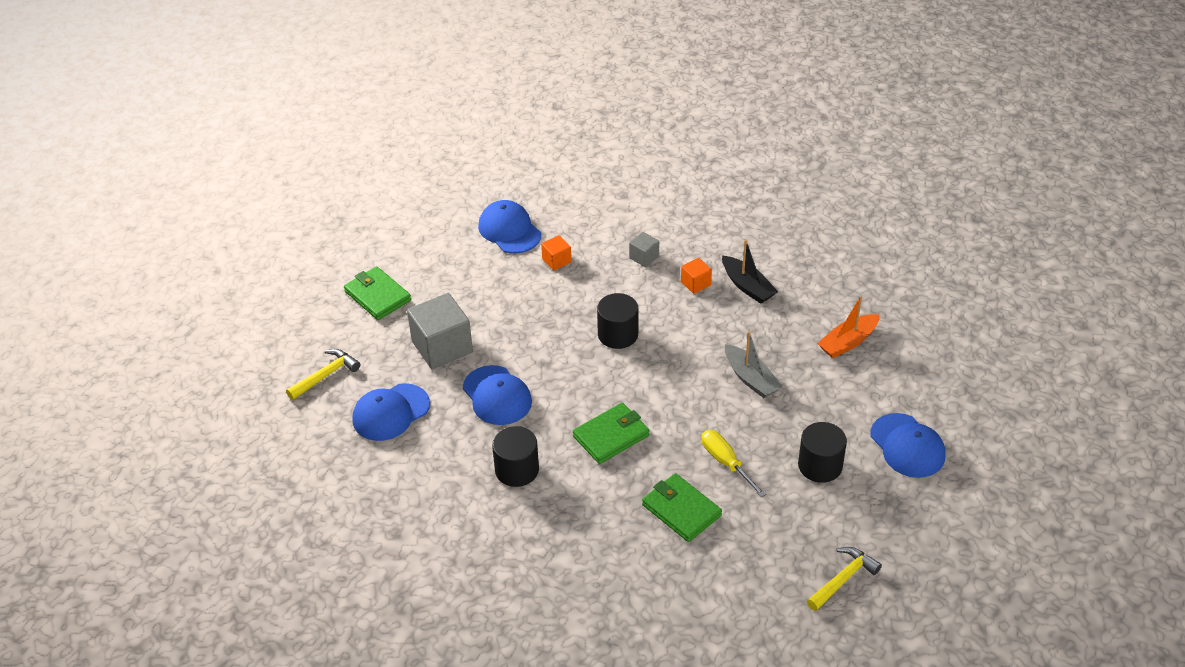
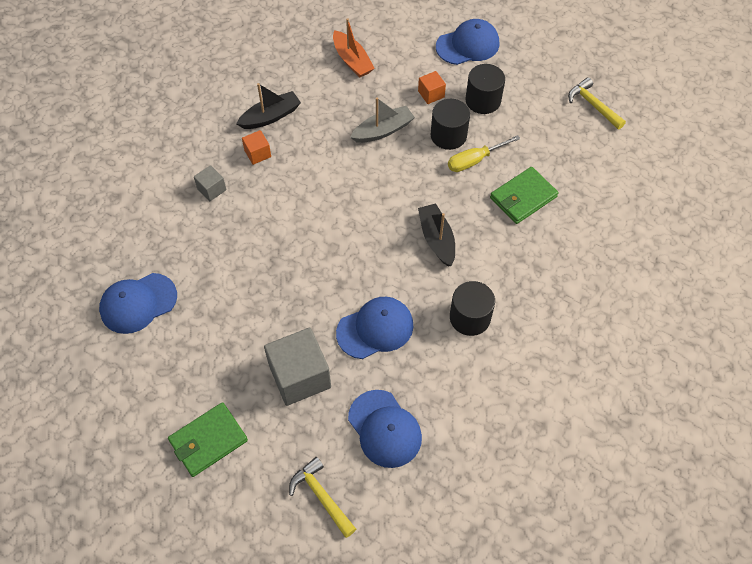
camera: 85 degrees left, 15 degrees up
(556, 260) = (197, 263): orange cube -> orange cube (431, 94)
(611, 436) = (436, 239): green wallet -> black boat
(618, 334) = (311, 221): black cylinder -> black cylinder (448, 135)

